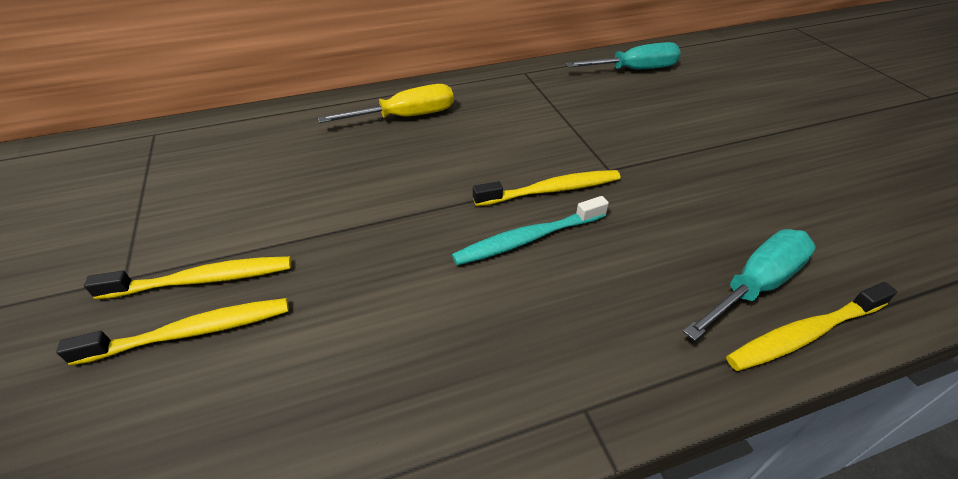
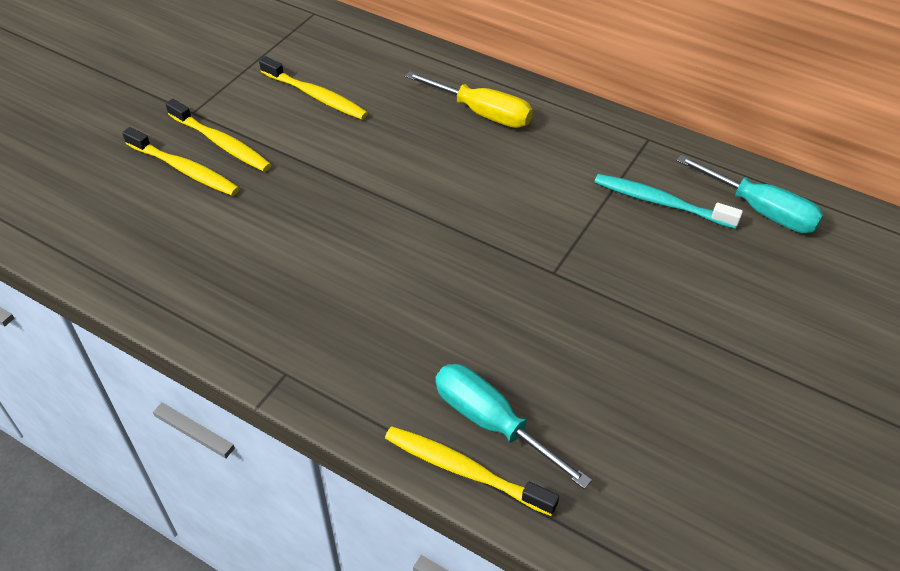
camera: 50 degrees right, 5 degrees up
(528, 239) = (410, 267): turquoise toothbrush -> turquoise toothbrush (660, 202)
(551, 190) = (483, 251): yellow toothbrush -> yellow toothbrush (316, 96)
(754, 286) = (492, 423): turquoise screwdriver -> turquoise screwdriver turned 150 degrees counterclockwise

